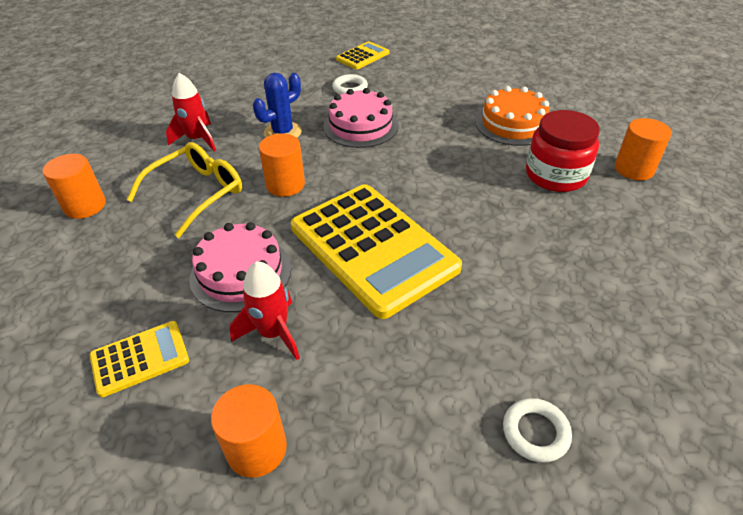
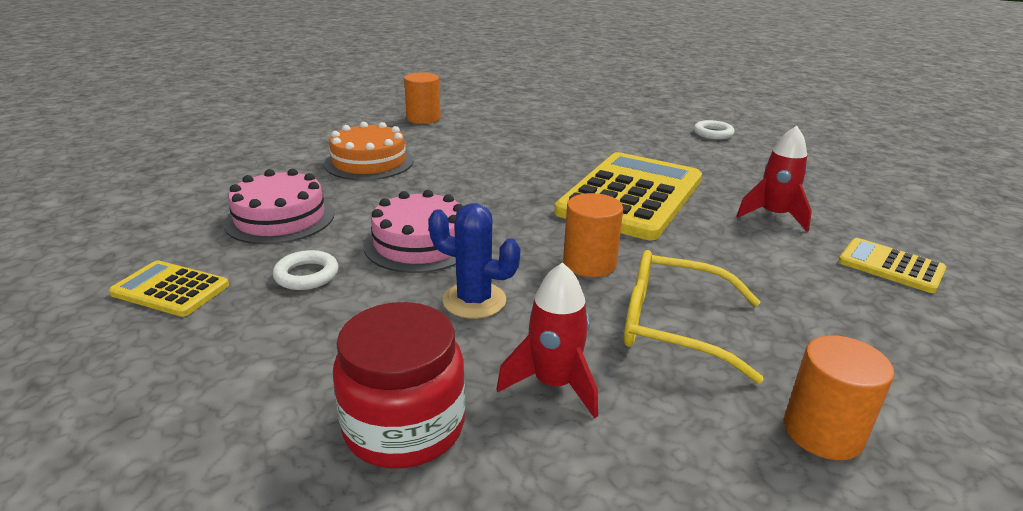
camera: 115 degrees left, 15 degrees down
(241, 273) = (743, 249): pink cake -> pink cake (280, 218)
(257, 449) = (853, 198): orange cylinder -> none
(555, 175) = (454, 141): red jar -> red jar (404, 426)

